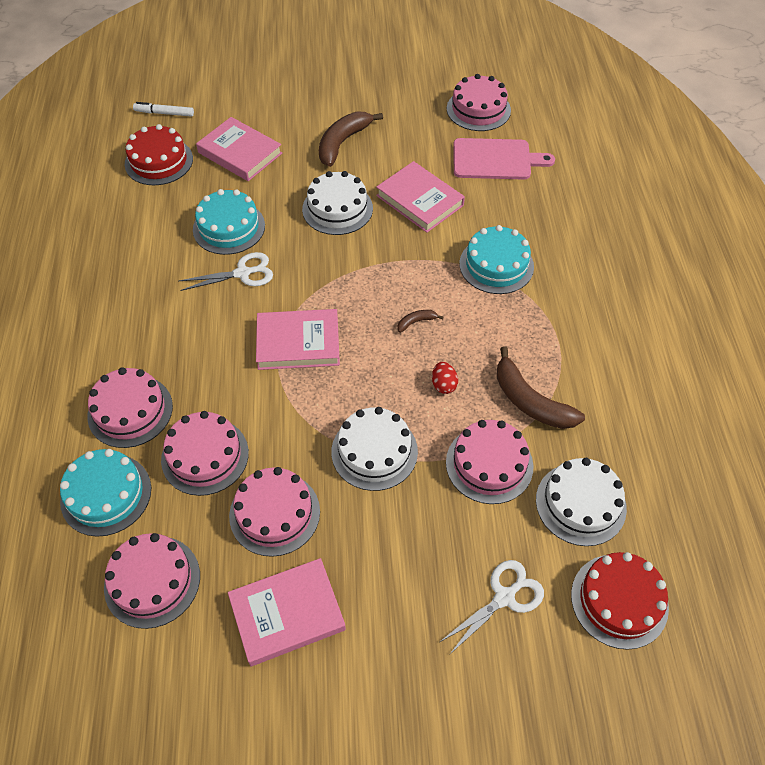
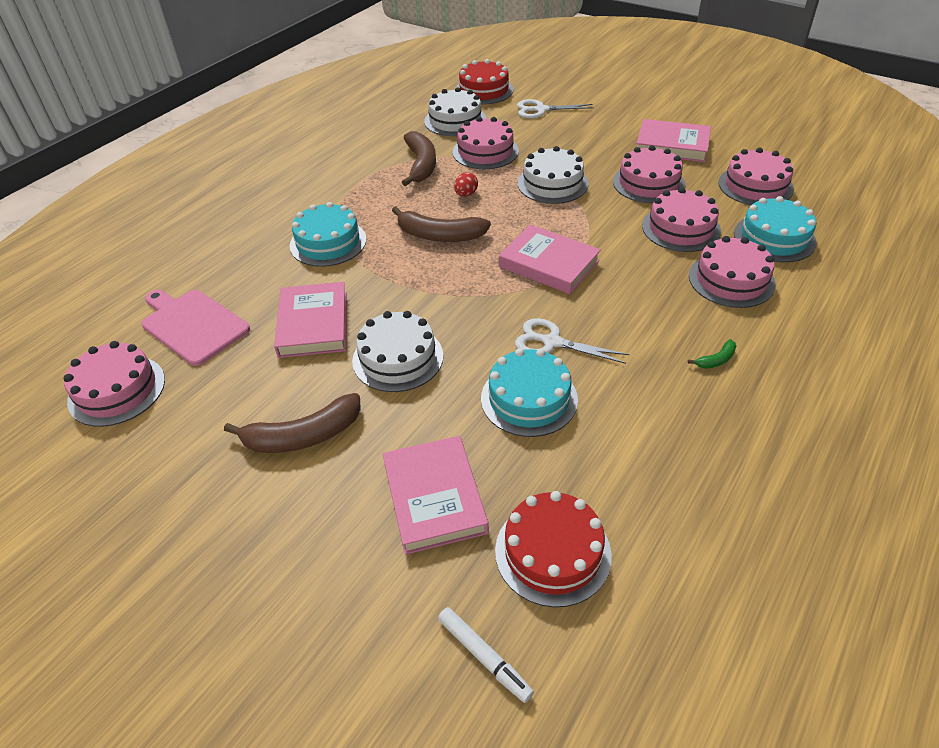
camera: 140 degrees left, 10 degrees down
(114, 321) = (716, 360): none -> green banana
(416, 322) = (439, 235): brown banana -> brown banana, size x2.19

